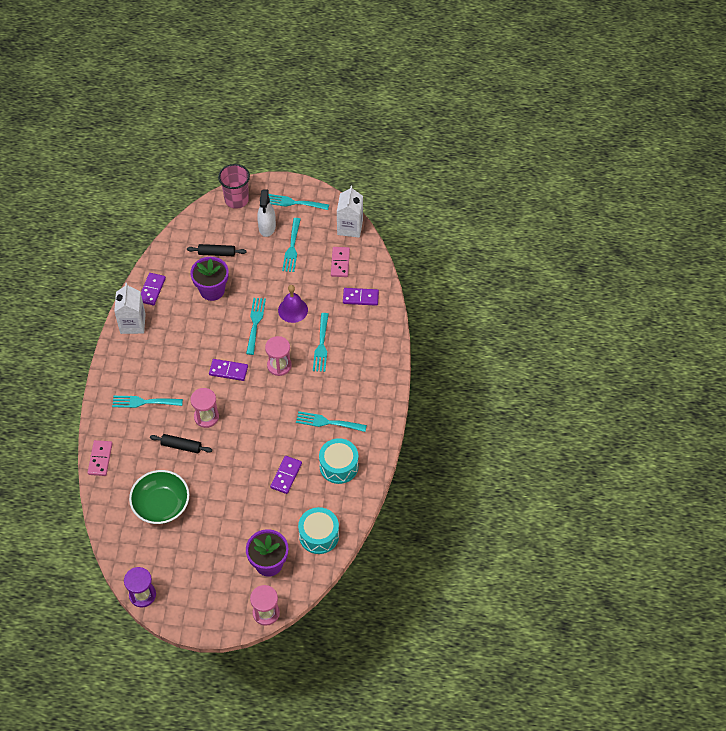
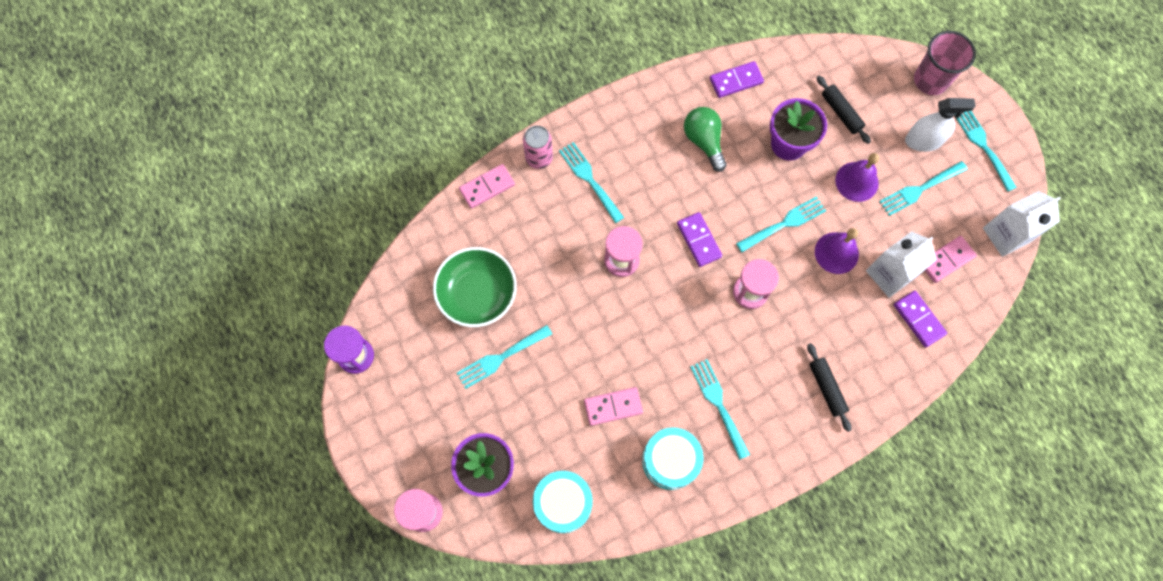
camera: 55 degrees right, 15 degrees up
(107, 420) = (539, 158): none -> pink can
(133, 323) = (677, 93): white carton -> white carton (890, 274)
(173, 330) = (704, 141): none -> green light bulb
(181, 446) = (564, 261): black rolling pin -> black rolling pin (826, 388)
(262, 273) = (856, 181): none -> purple bell
(267, 227) = (923, 141): white spray bottle -> white spray bottle turned 150 degrees counterclockwise
(286, 475) = (613, 407): purple domino -> pink domino
(321, 345) = (816, 321): turquoise fork -> turquoise fork (501, 358)

